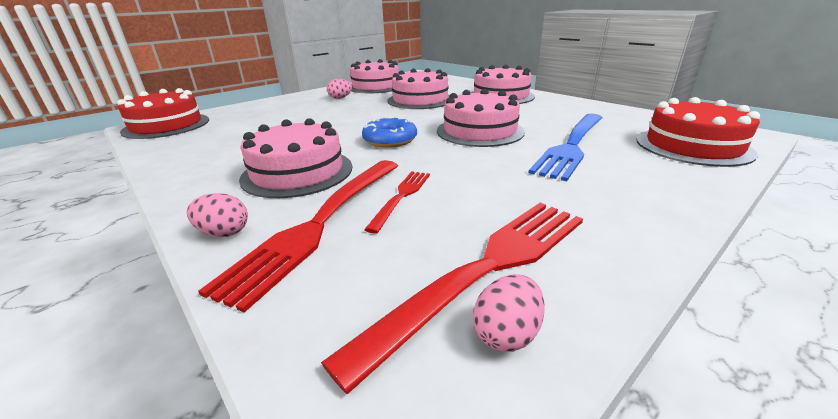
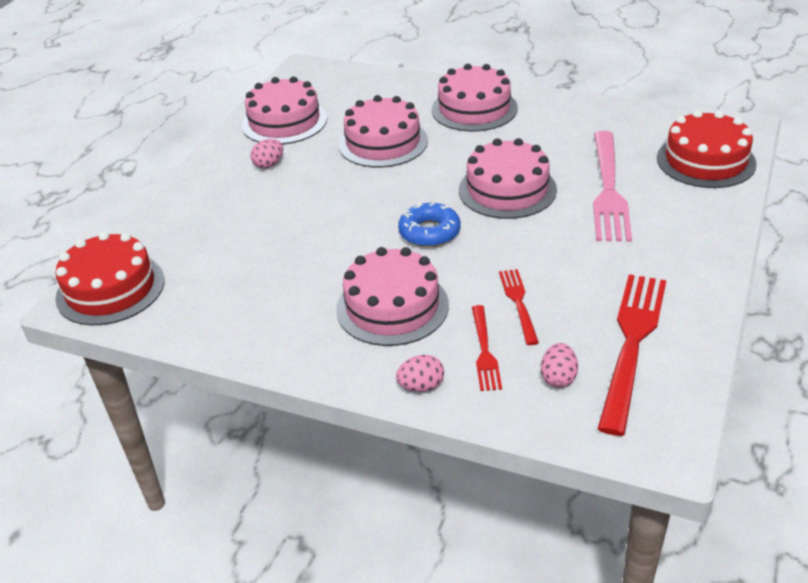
camera: 25 degrees left, 10 degrees up
(320, 224) = (485, 351): red fork -> red fork, size x0.52
(506, 333) = (671, 378): pink egg -> pink egg (558, 378)
(572, 146) = (609, 190): blue fork -> pink fork

